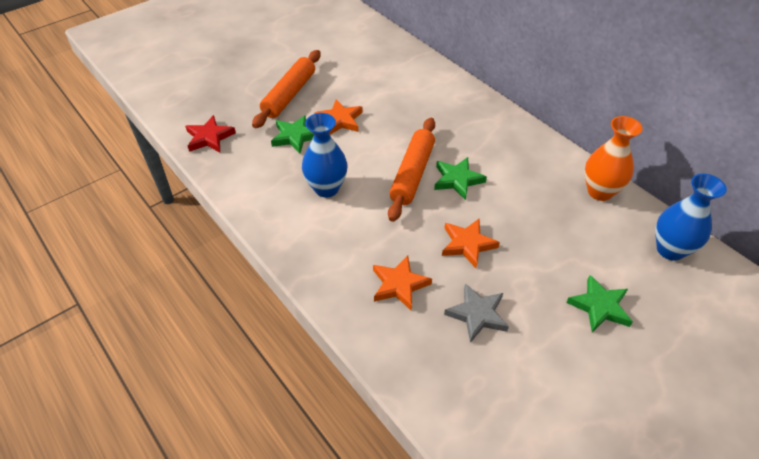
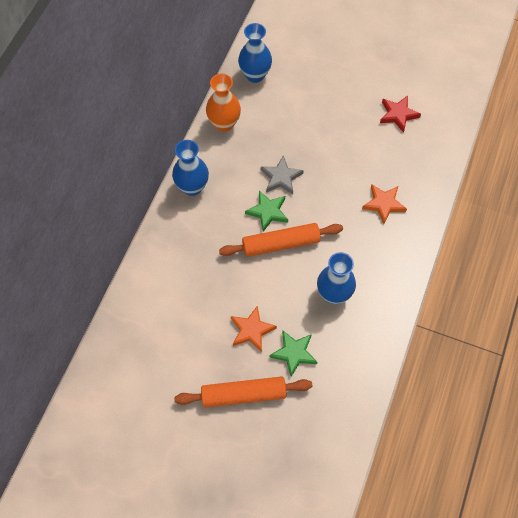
camera: 120 degrees left, 15 degrees up
(209, 137) = (339, 423): red star -> red star (398, 115)
(467, 244) = (324, 181): orange star -> none
(477, 314) = (375, 154): grey star -> grey star (281, 177)
(524, 138) = (192, 187): none -> blue vase
(599, 306) = (325, 98): green star -> none

